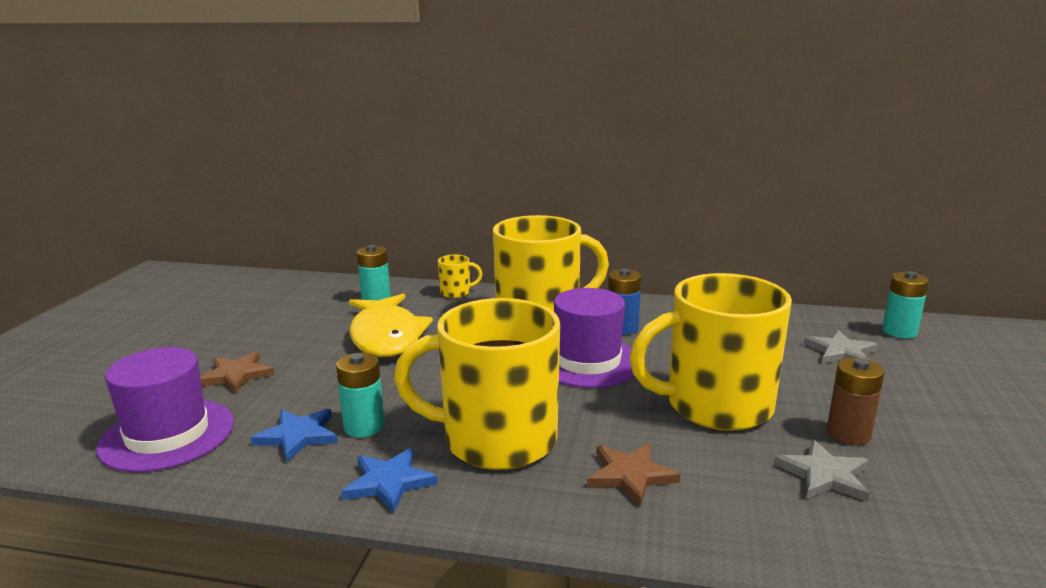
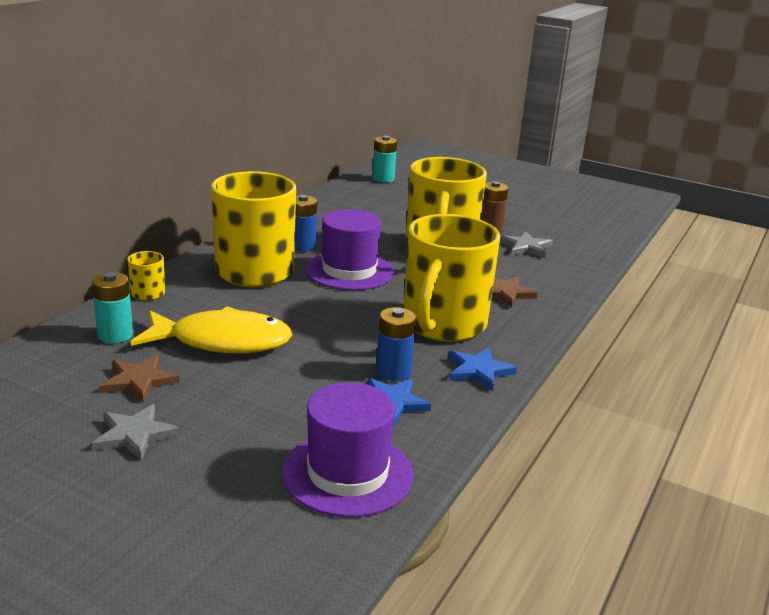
camera: 75 degrees left, 5 degrees up
(236, 375) = (241, 431): brown star -> brown star (139, 381)
(364, 426) = (393, 372): turquoise battery -> blue battery
(841, 352) = (397, 200): grey star -> grey star (134, 435)

